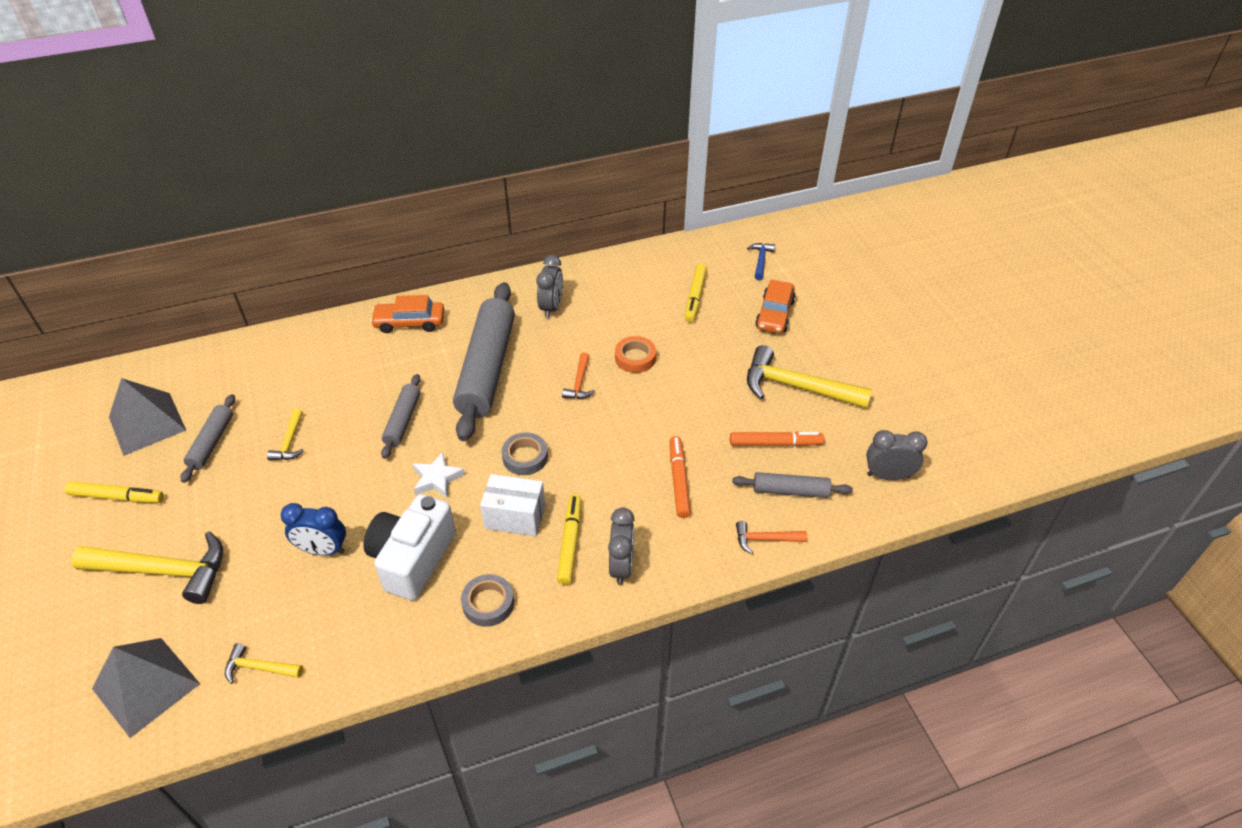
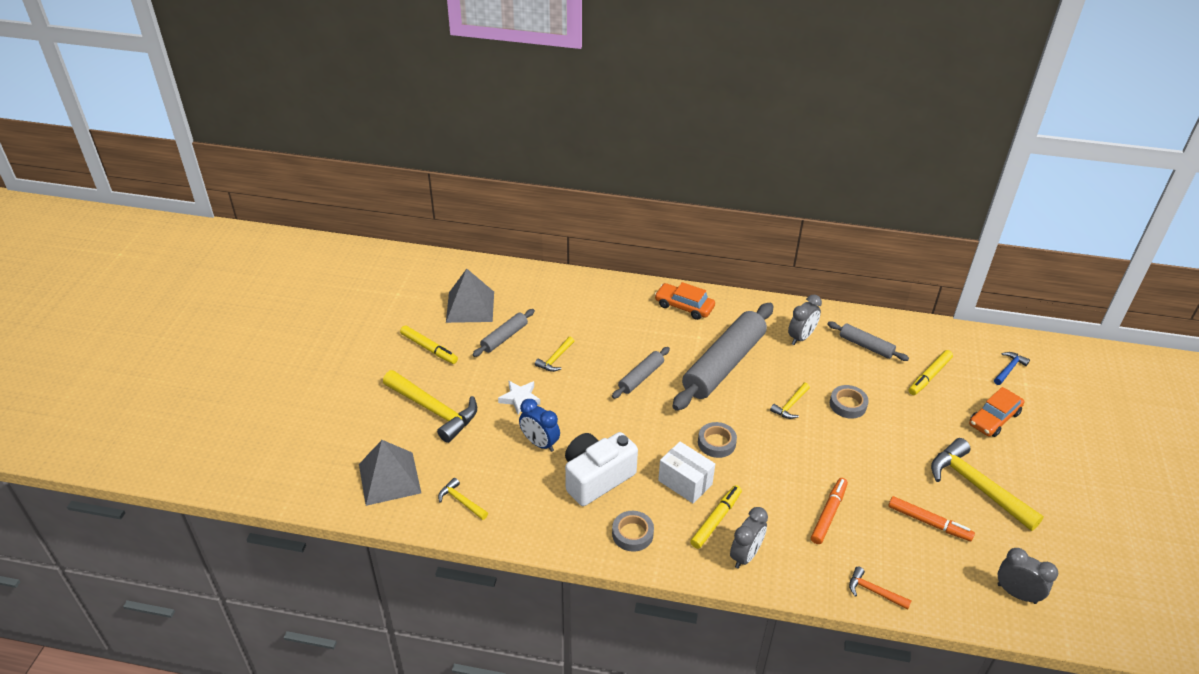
camera: 30 degrees right, 5 degrees down
(437, 478) = (643, 429): white star -> white star (520, 398)
(579, 383) = (790, 405): orange hammer -> yellow hammer
(635, 358) = (848, 405): orange tape -> grey tape
(790, 491) = (919, 565): grey rolling pin -> grey rolling pin (866, 346)

